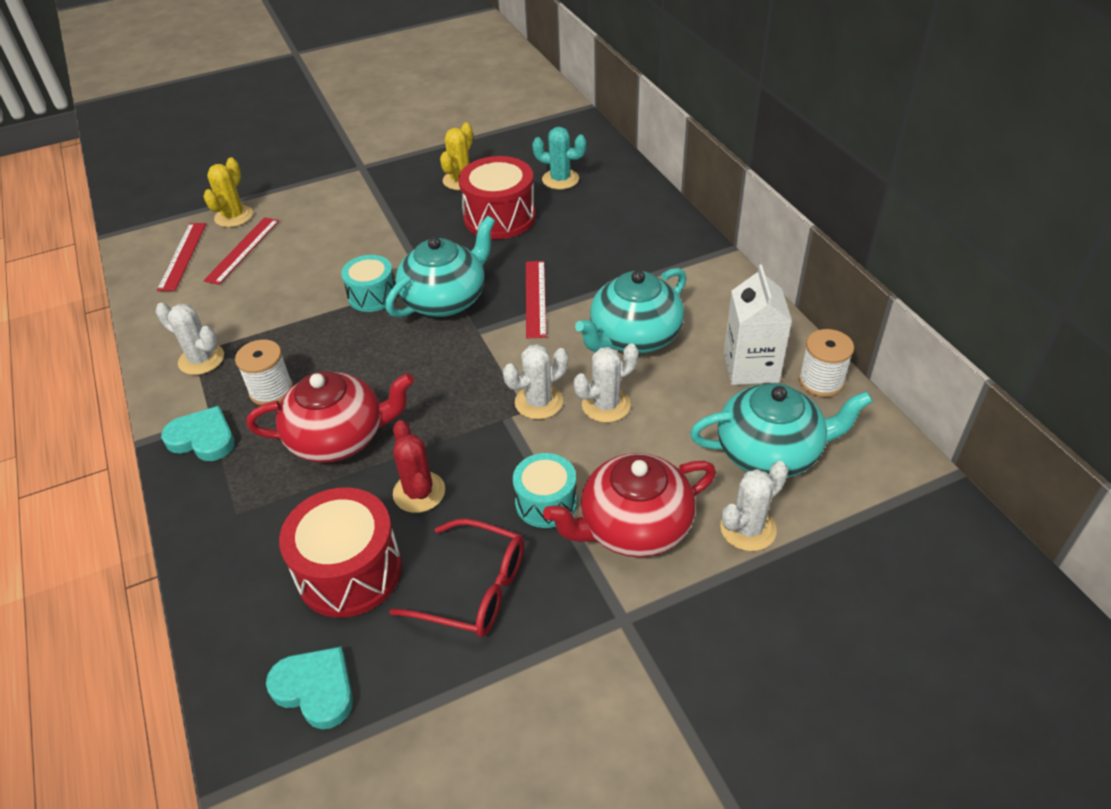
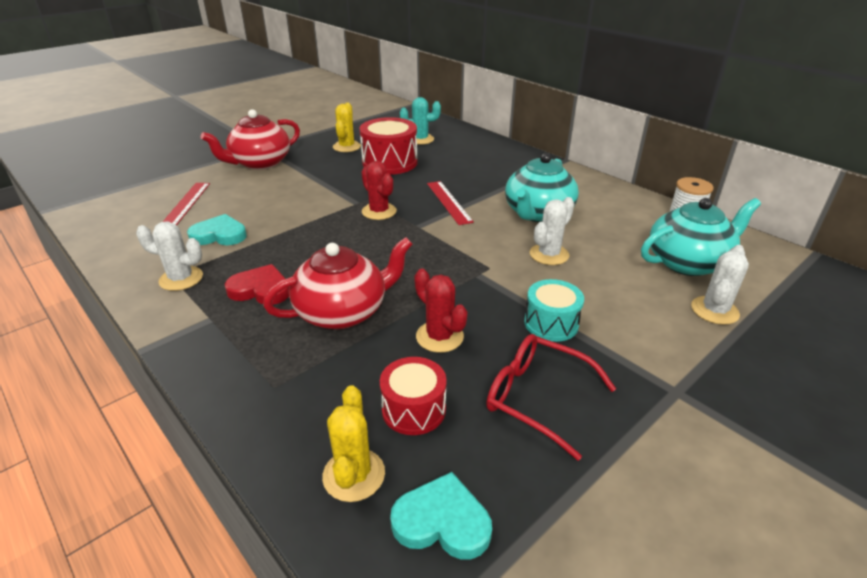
camera: 20 degrees left, 10 degrees down
(182, 256) = (130, 214): red ruler -> none
(203, 438) = (210, 335): turquoise heart -> turquoise heart (219, 235)
(234, 216) = (167, 185): yellow cactus -> yellow cactus (354, 475)
(271, 390) = (260, 289): white spool -> red heart
(349, 571) = (413, 409): red drum -> red drum, size x0.62
(372, 295) = (316, 217): turquoise drum -> none
(445, 299) = (379, 211): turquoise teapot -> red cactus
(474, 589) = (537, 397): red glasses -> red glasses turned 150 degrees counterclockwise
(539, 402) = (496, 261): white cactus -> none
(633, 527) = (631, 326): red teapot -> red teapot (260, 163)
(751, 367) = (632, 218): white carton -> none

